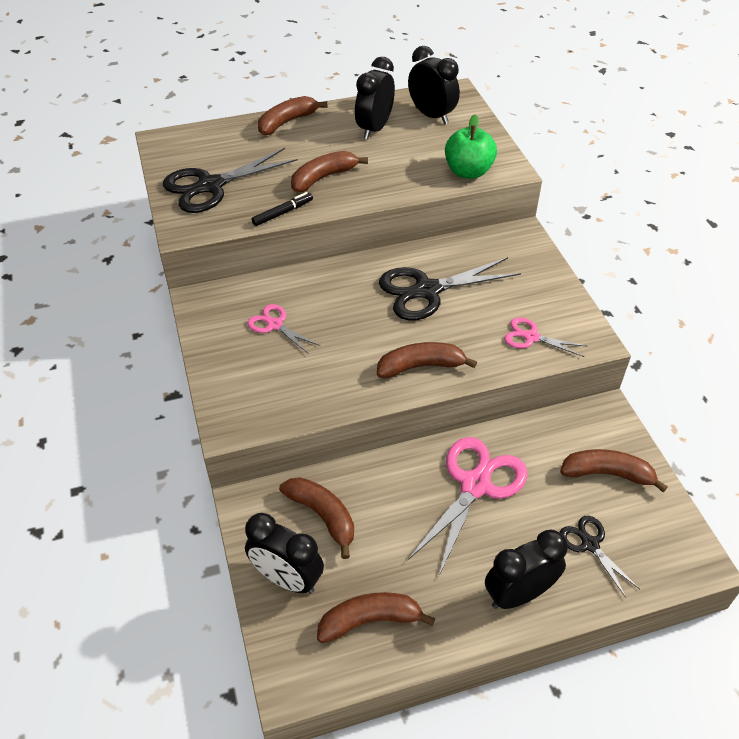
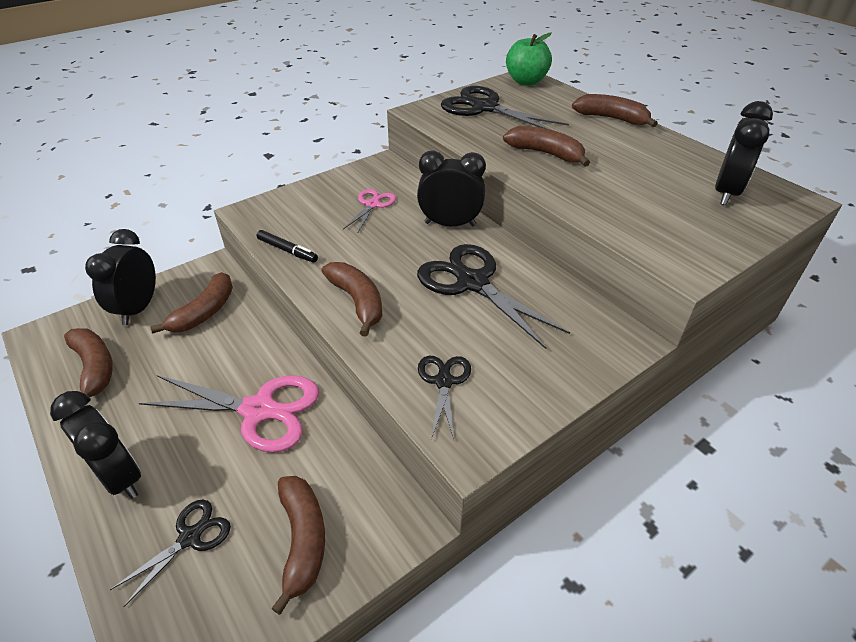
camera: 70 degrees right, 5 degrees down
(283, 213) = (476, 146): black marker -> black marker (287, 250)
(374, 129) = (657, 163): black clock -> black clock (450, 224)
(468, 172) = (647, 237): green apple -> green apple (526, 81)
(531, 337) = (444, 381): pink scissors -> black scissors

